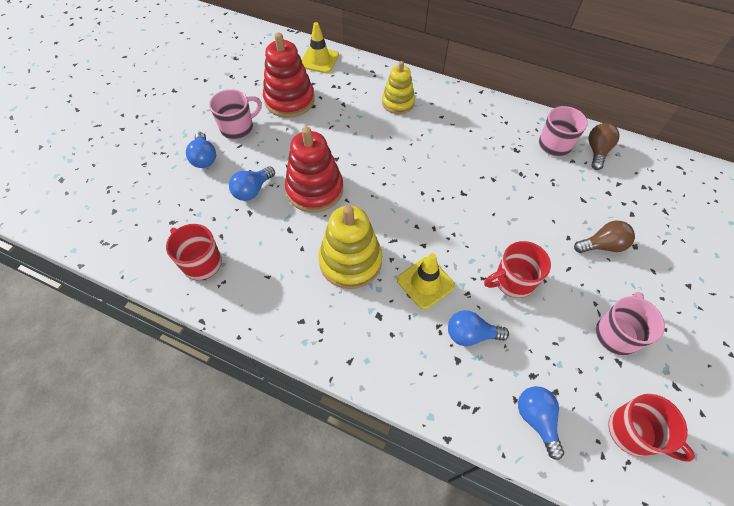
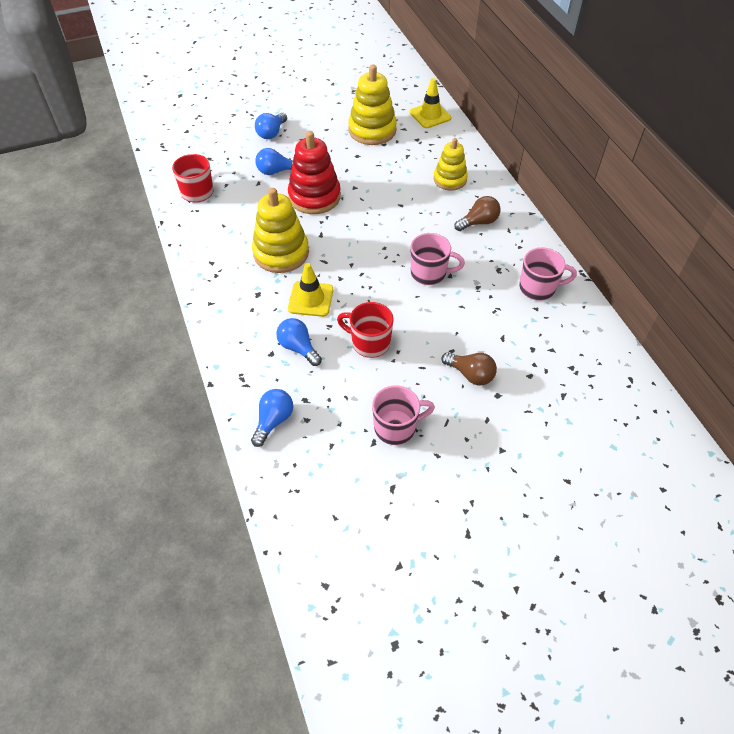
camera: 45 degrees right, 5 degrees down
(238, 128) = (315, 127): pink mug -> pink mug (429, 273)
(289, 100) = (372, 130): red stacking toy -> yellow stacking toy
(597, 151) = (568, 317): brown light bulb -> brown light bulb (478, 222)
(633, 432) = (323, 481): red mug -> none

